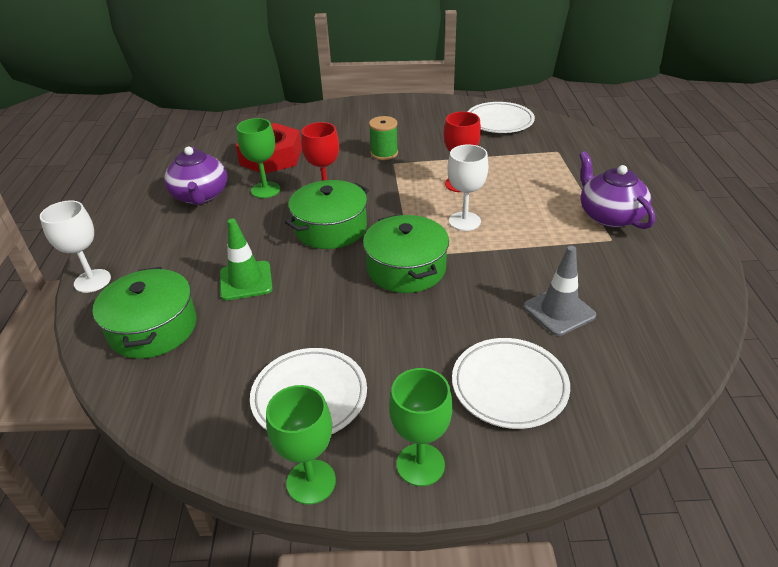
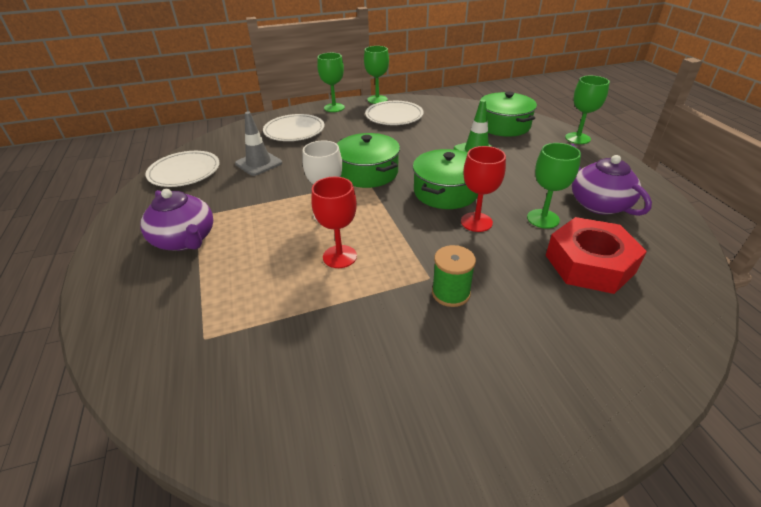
camera: 165 degrees right, 0 degrees up
(92, 281) = (577, 138): white goblet -> green goblet
(499, 121) = (287, 411): white plate -> white plate (185, 172)

